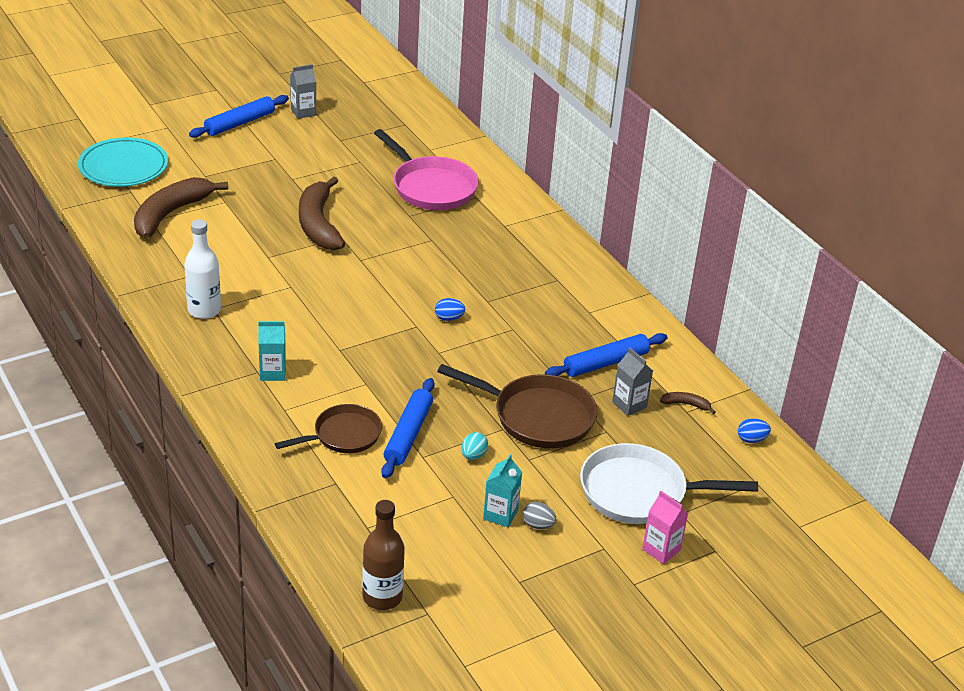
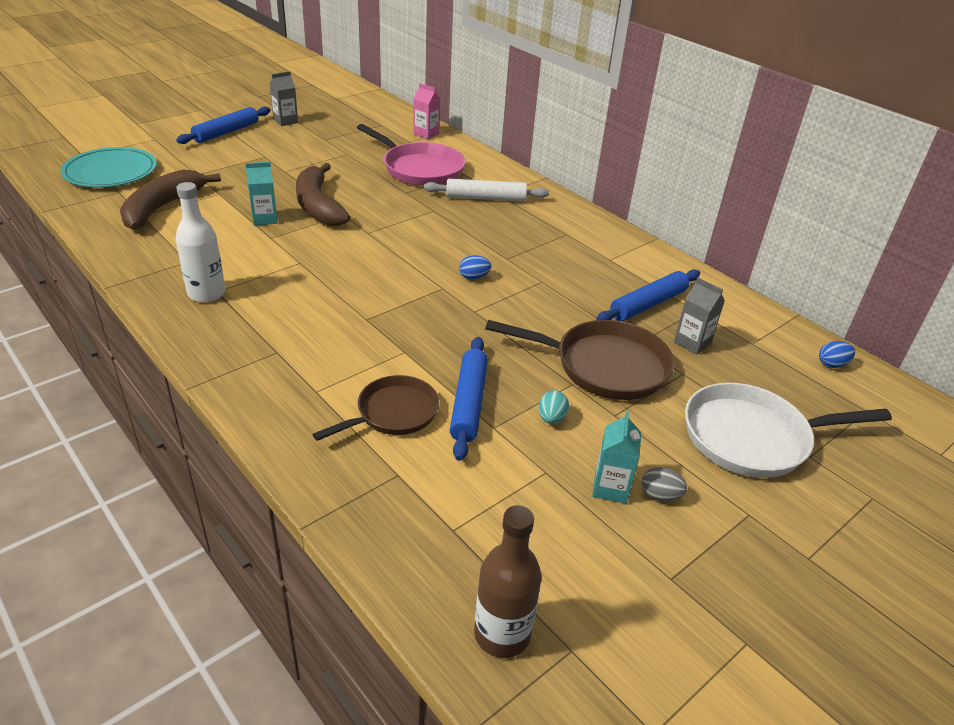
camera: 10 degrees left, 0 degrees up
(272, 372) = (295, 351): turquoise carton -> turquoise carton (265, 219)
(489, 230) = (486, 198): none -> white rolling pin
(661, 550) = (814, 506): pink carton -> pink carton (426, 134)
(686, 405) = (748, 336): brown banana -> none

